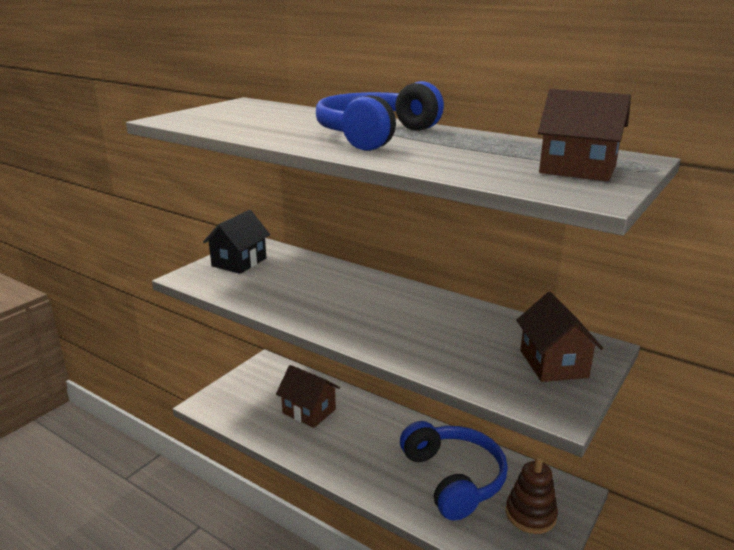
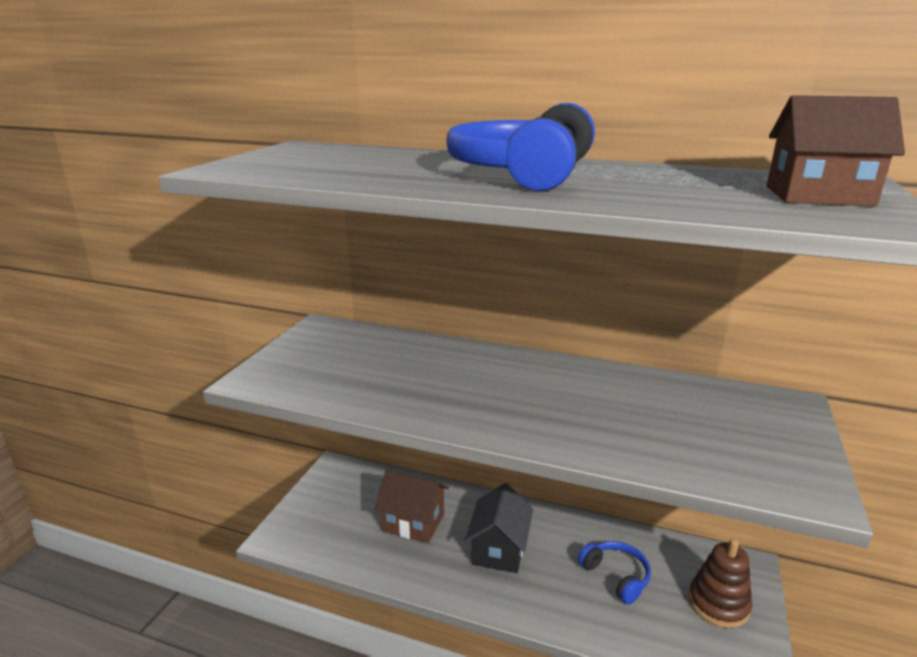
camera: 15 degrees left, 0 degrees up
(239, 262) = (310, 351): black house -> black house (499, 549)
(453, 478) = (616, 576): blue headphones -> blue headphones, size x0.53
(553, 364) = (760, 431): brown house -> none

